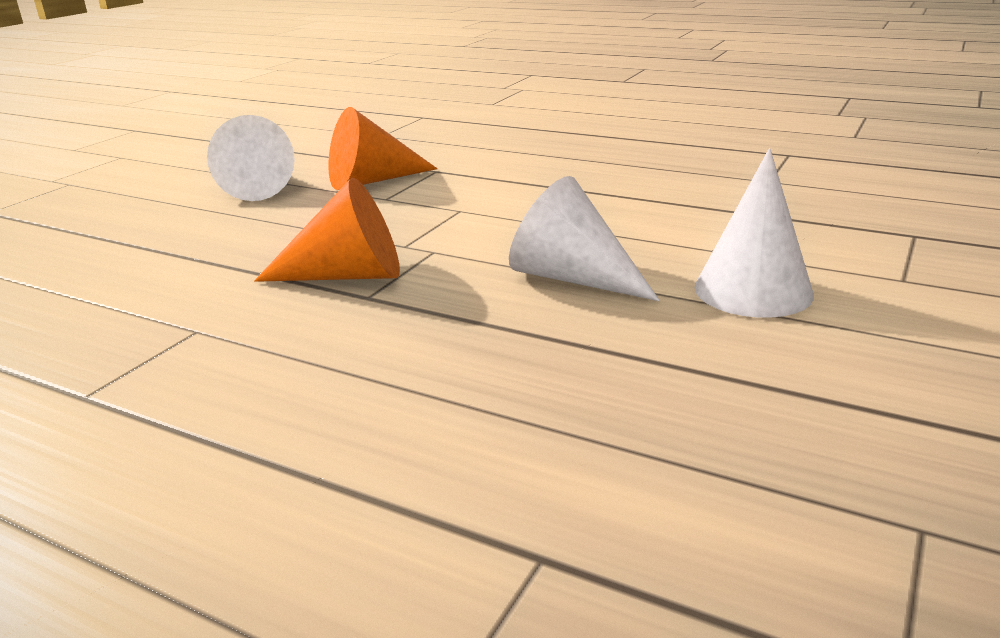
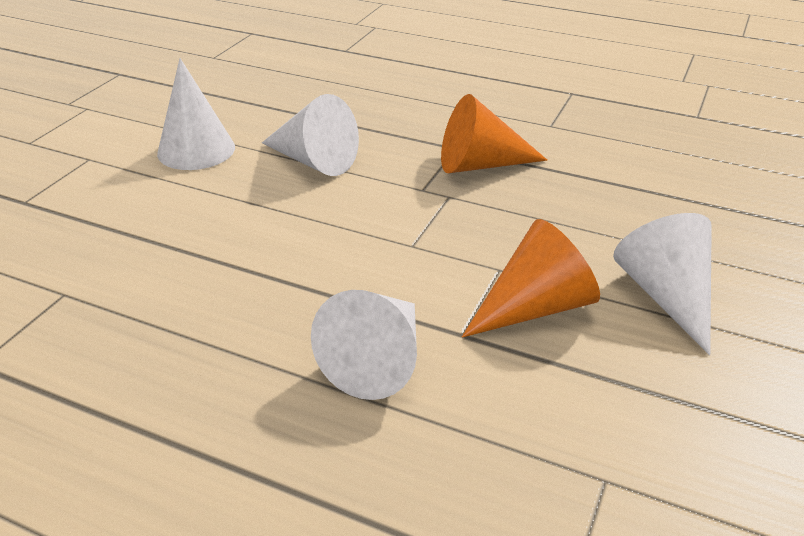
camera: 175 degrees right, 10 degrees up
(500, 160) = (378, 360): none -> white cone

